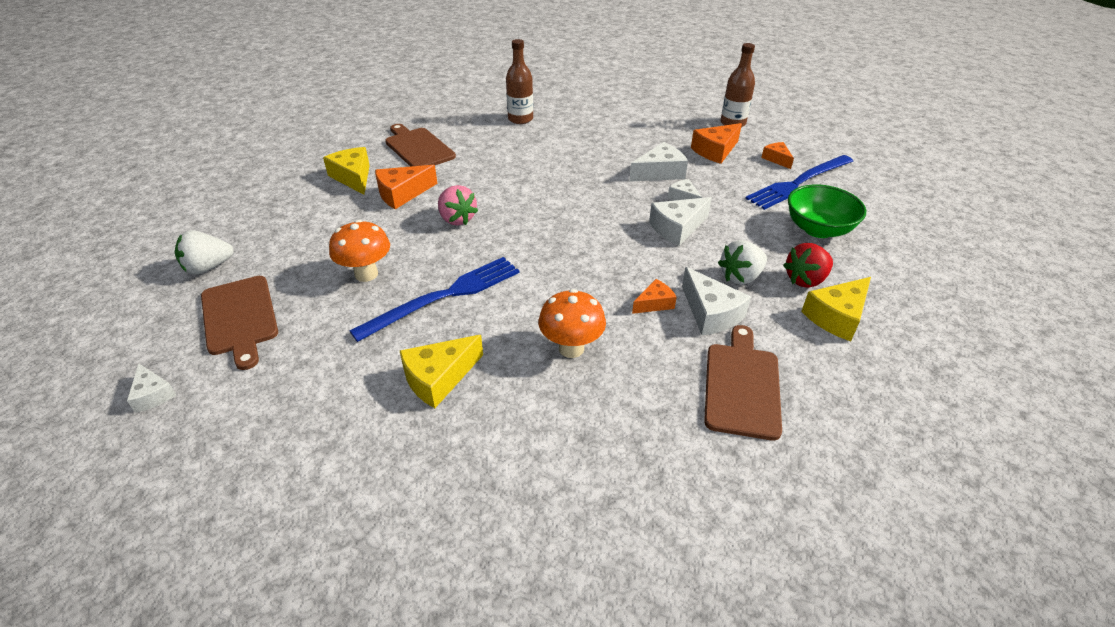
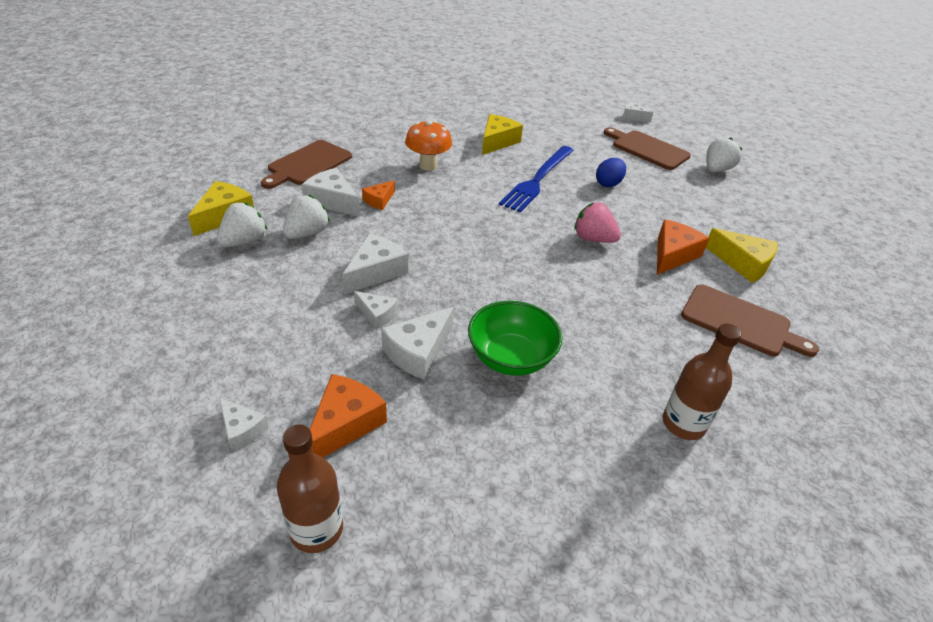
camera: 155 degrees right, 0 degrees up
(366, 274) = (608, 184): orange mushroom -> blue egg
(741, 386) = (308, 164): brown cutting board -> brown cutting board turned 45 degrees clockwise
(776, 159) = (242, 429): orange cheese -> white cheese
(798, 183) = (217, 379): blue fork -> none
(805, 280) = (244, 241): red strawberry -> white strawberry
(818, 229) = (213, 302): green bowl -> green bowl (510, 358)

